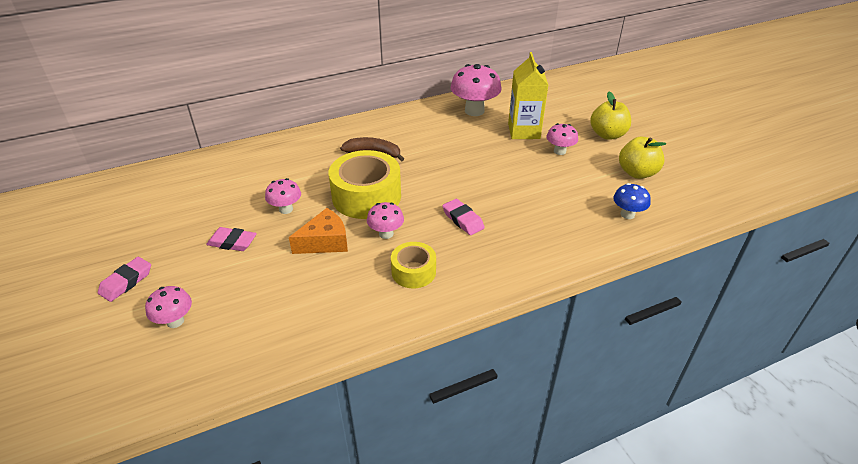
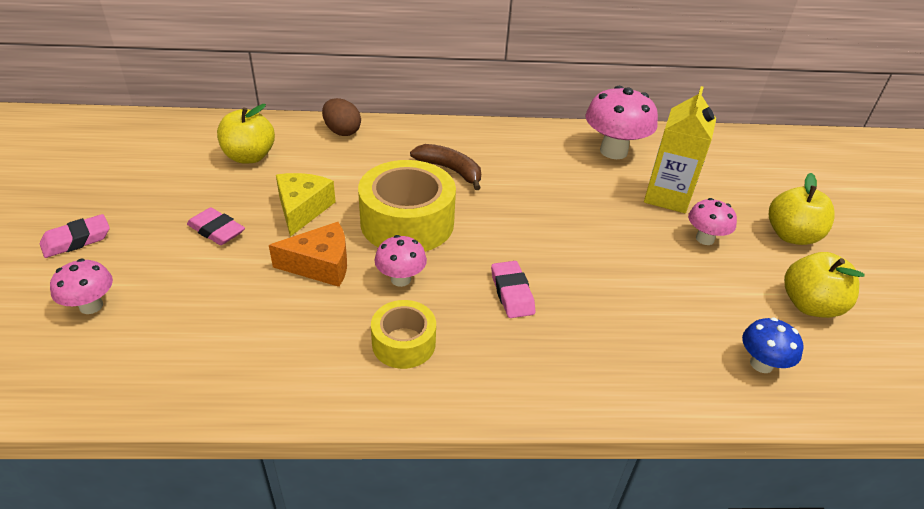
camera: 20 degrees right, 0 degrees up
(219, 184) = (249, 157): none -> yellow apple
(277, 147) = (342, 131): none -> brown egg
(286, 209) = (302, 209): pink mushroom -> yellow cheese

